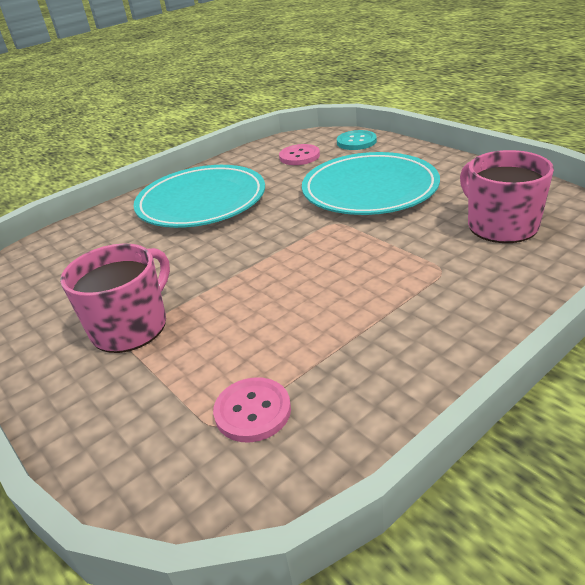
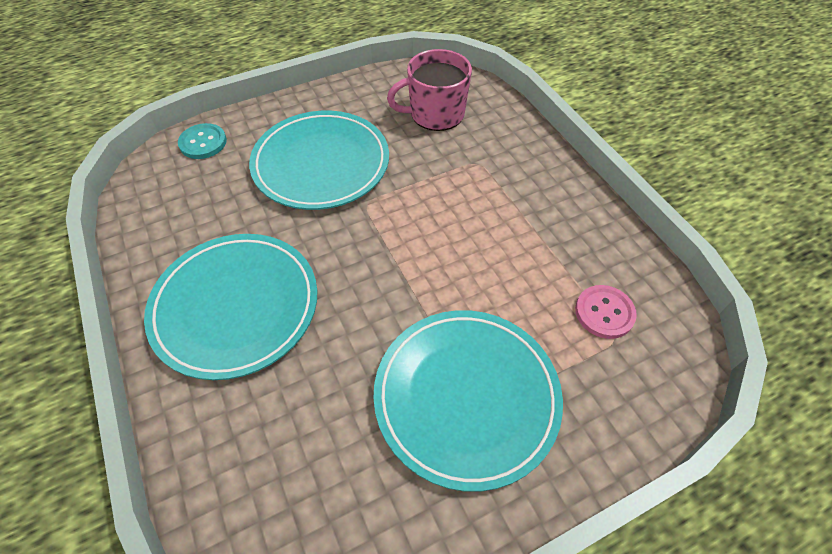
camera: 80 degrees left, 20 degrees up
(131, 326) = (466, 397): pink mug -> turquoise plate
(299, 156) = (194, 195): pink button -> none

